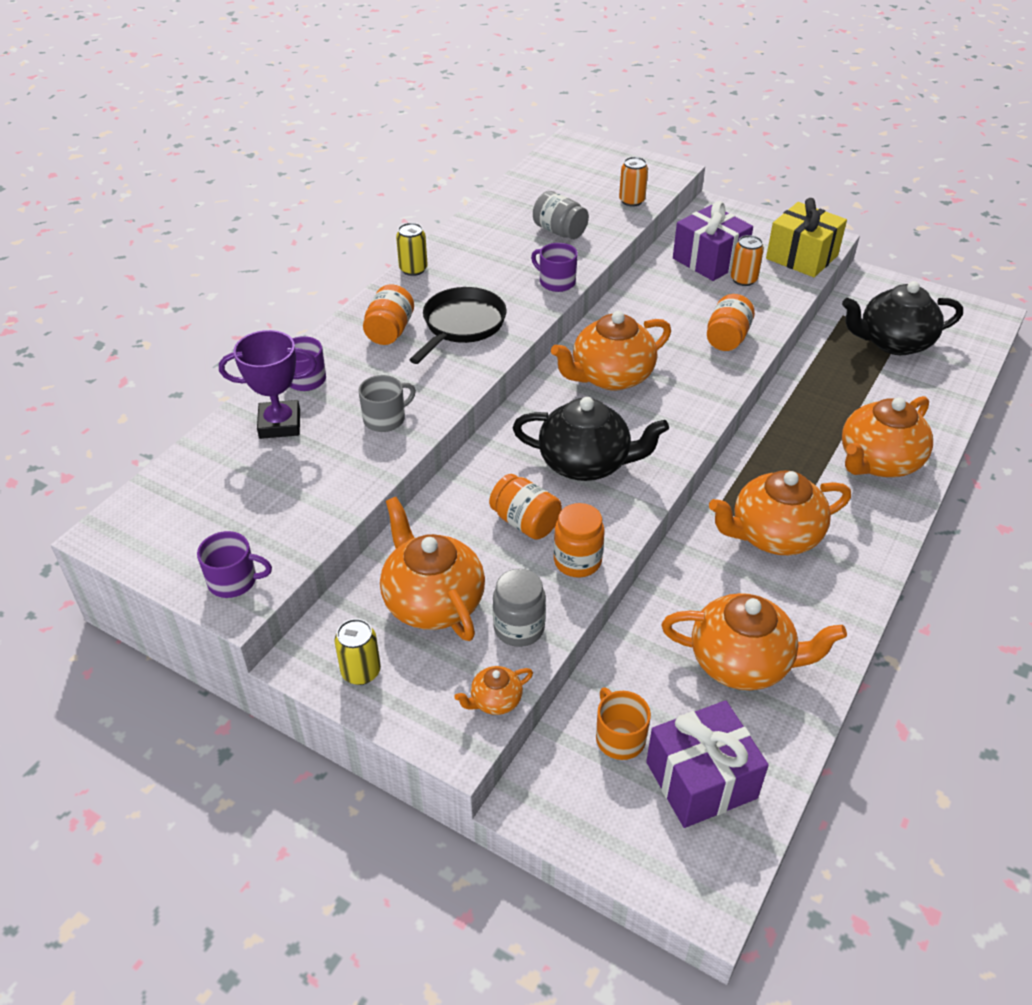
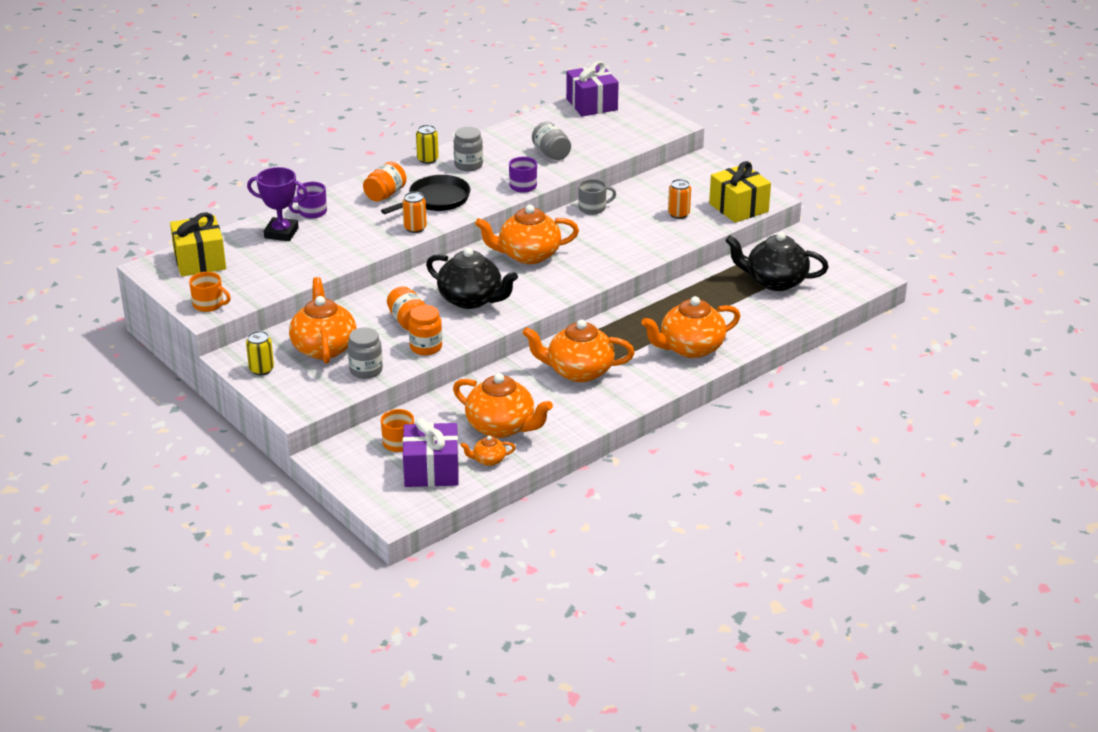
camera: 20 degrees right, 10 degrees down
(181, 502) = (200, 261): none -> yellow gift
(234, 581) = (209, 304): purple mug -> orange mug
(385, 419) = (349, 243): grey mug -> grey mug (593, 208)
(470, 267) = (468, 165): none -> grey jar
(495, 701) = (328, 398): orange teapot -> orange teapot (488, 460)
(631, 201) = (623, 142): orange can -> orange can (415, 228)
(709, 260) = (664, 197): purple gift -> purple gift (591, 104)
(727, 338) = (631, 248): orange jar -> none

